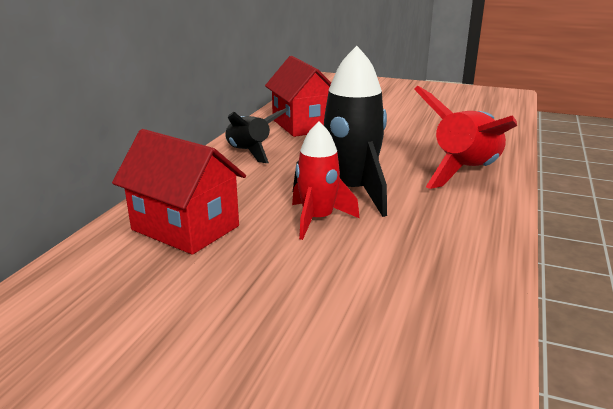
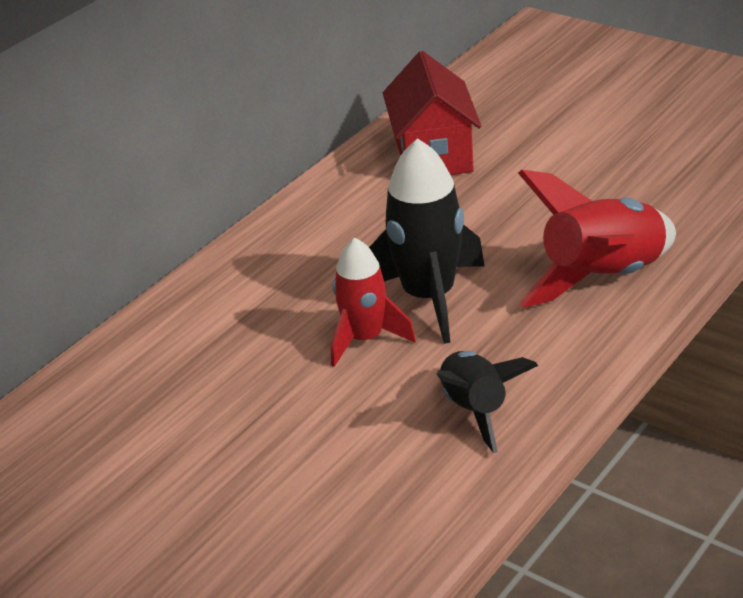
camera: 20 degrees right, 10 degrees up
(185, 228) = (214, 334): red house -> none
(249, 152) = (334, 210): black rocket -> black rocket (476, 410)

